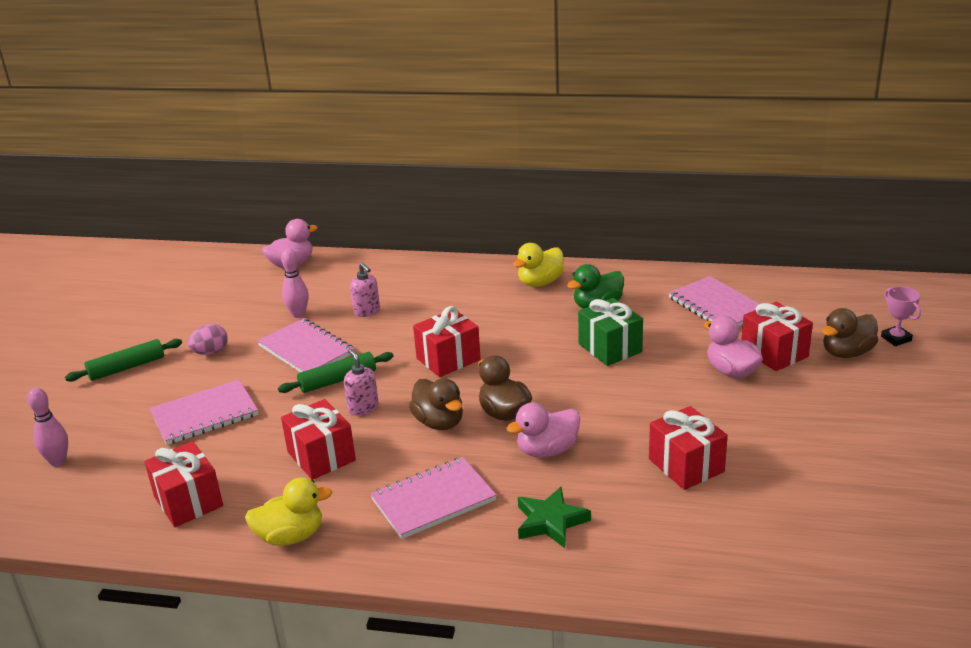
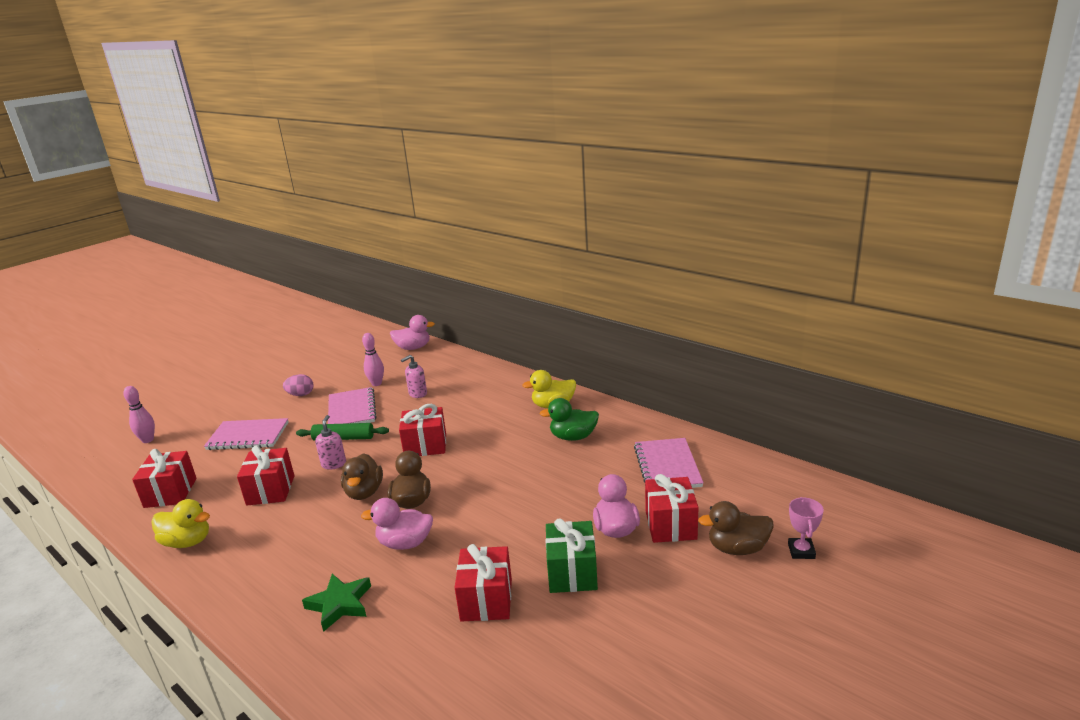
camera: 30 degrees right, 5 degrees down
(127, 367) = (249, 391): green rolling pin -> none
(367, 311) = (417, 394): pink soap dispenser -> pink soap dispenser turned 60 degrees clockwise
(433, 500) = (292, 551): pink notebook -> none
(610, 348) = (543, 475): green gift -> green gift (572, 572)

